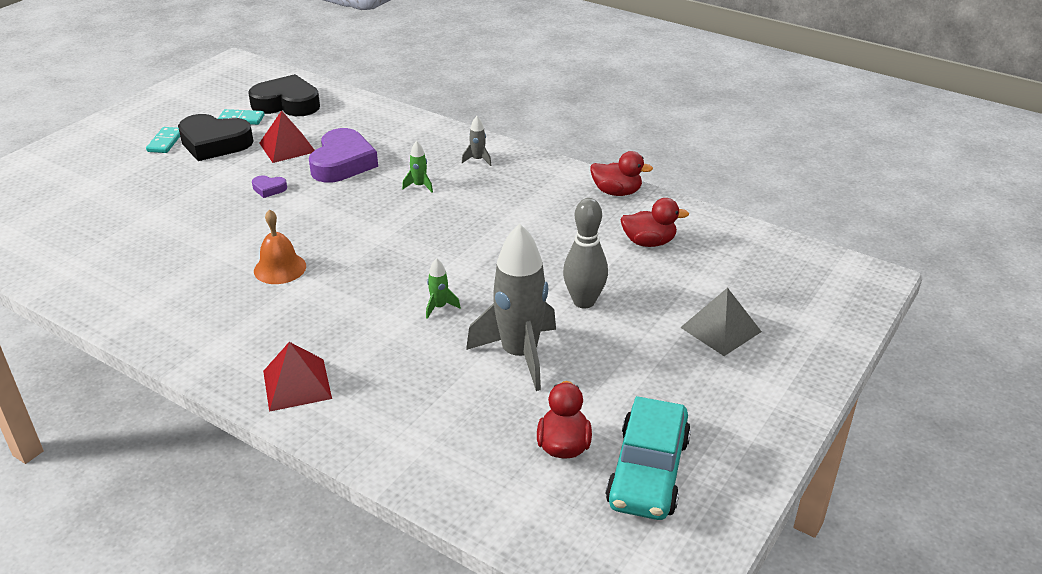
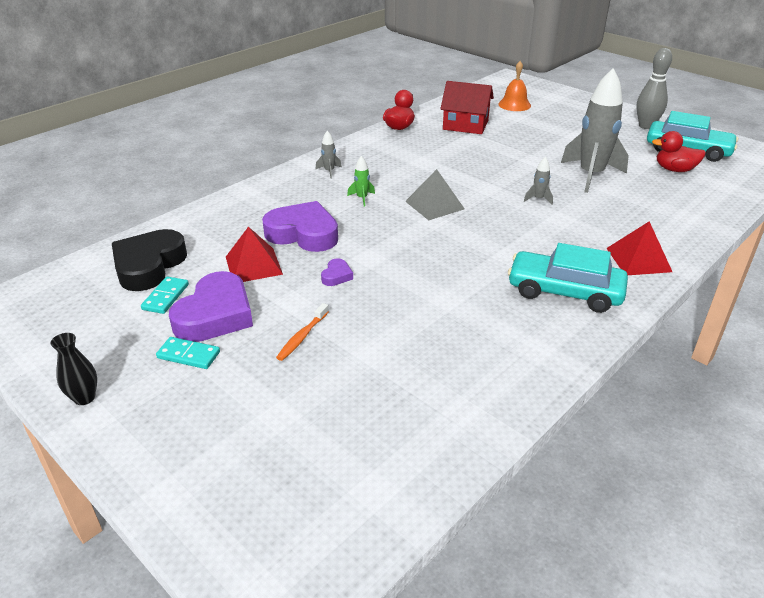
camera: 80 degrees left, 0 degrees up
(127, 116) = (84, 398): none -> black vase
(180, 184) = (302, 337): none -> orange toothbrush
(214, 143) = (215, 315): black heart -> purple heart
(233, 324) = (564, 291): none -> turquoise car
(280, 268) = (480, 268): orange bell -> orange bell (514, 104)
(439, 307) = (538, 199): green rocket -> grey rocket
(584, 301) = (532, 150): grey bowling pin -> grey bowling pin (646, 126)
(649, 242) = (465, 125): red duck -> red house
(720, 329) = (559, 118): grey pyramid -> grey pyramid (434, 205)

